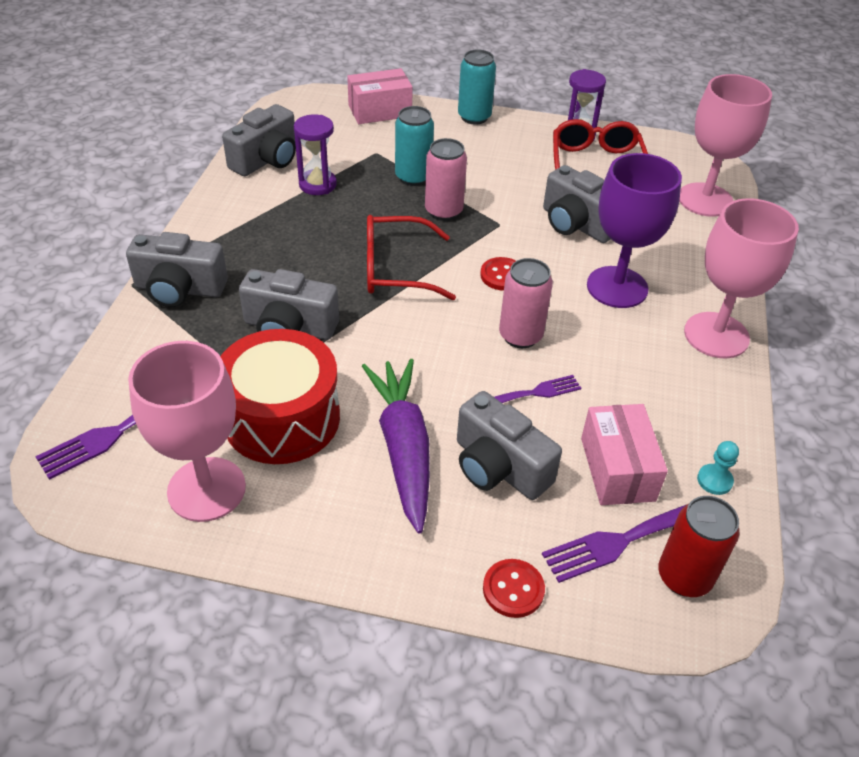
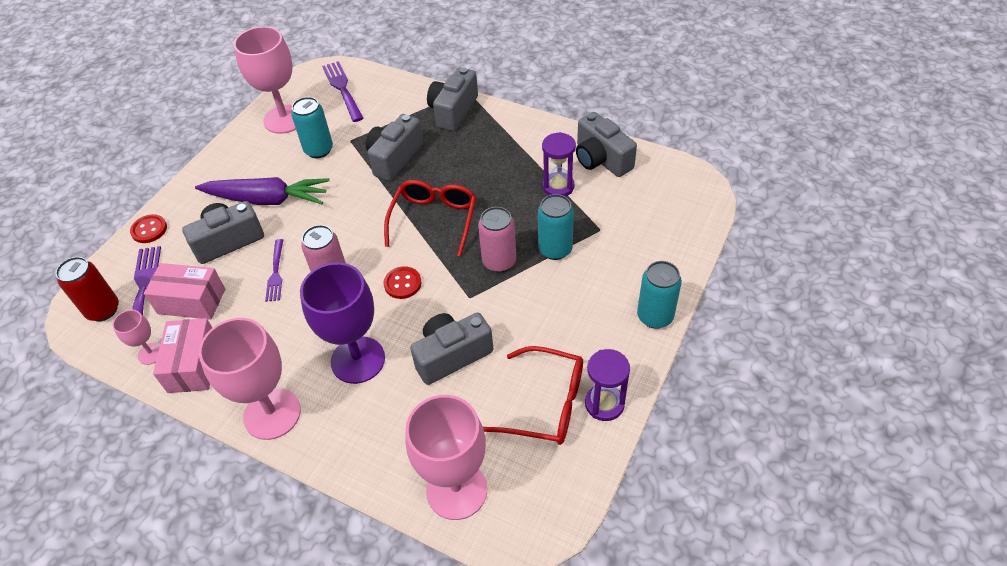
camera: 110 degrees right, 5 degrees up
(282, 418) = (319, 150): red drum -> turquoise can
(380, 111) = (675, 242): pink box -> pink box (193, 365)
(714, 480) = (151, 353): turquoise pawn -> pink goblet

